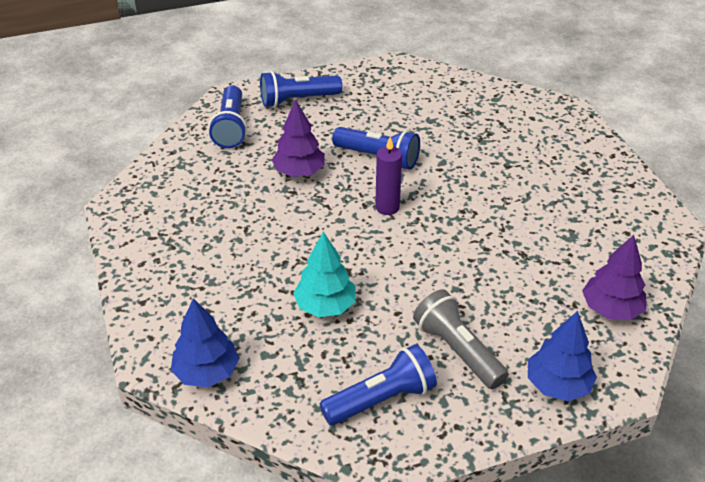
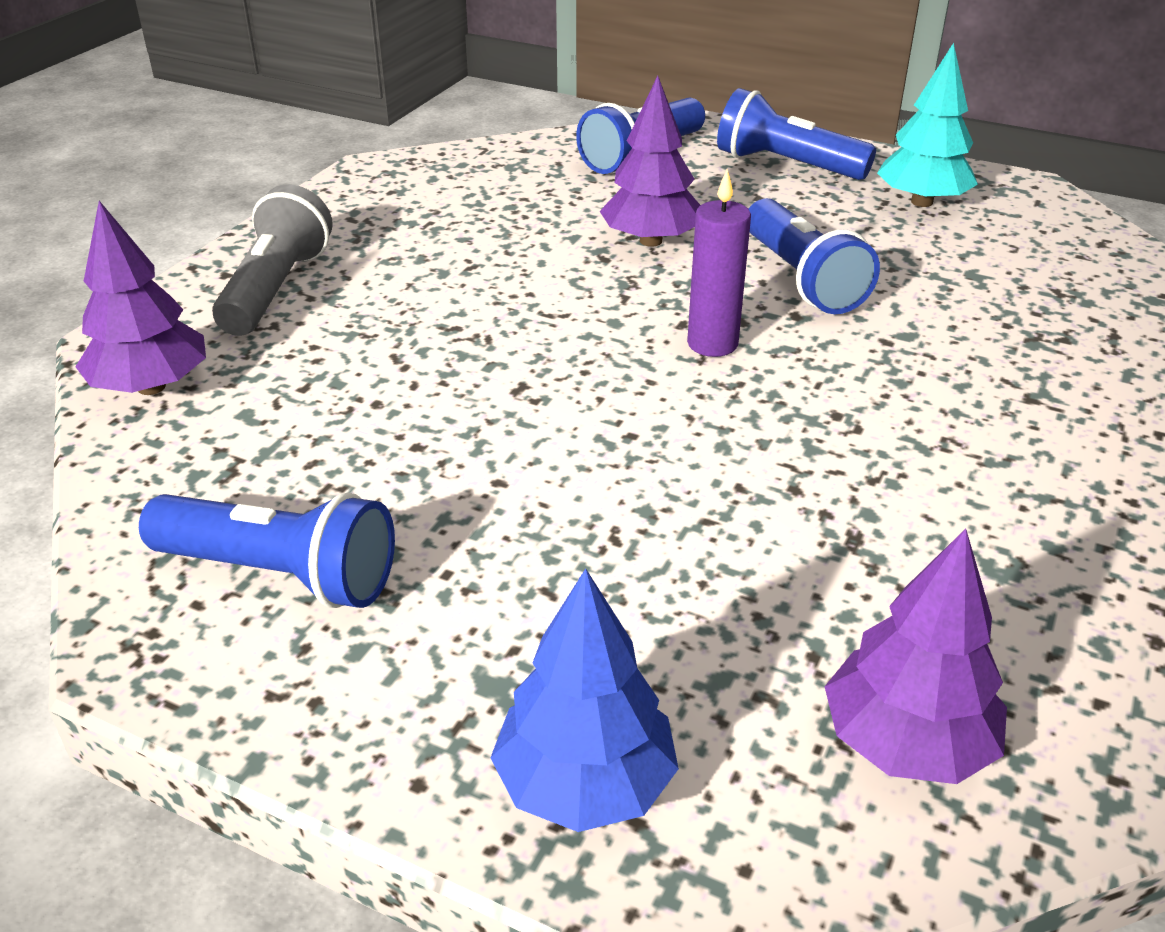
camera: 45 degrees right, 5 degrees down
(206, 372) = (151, 387): blue tree -> purple tree
(325, 306) = (415, 408): turquoise tree -> turquoise tree (922, 202)
(457, 350) = (501, 595): grey flashlight -> grey flashlight (276, 288)

